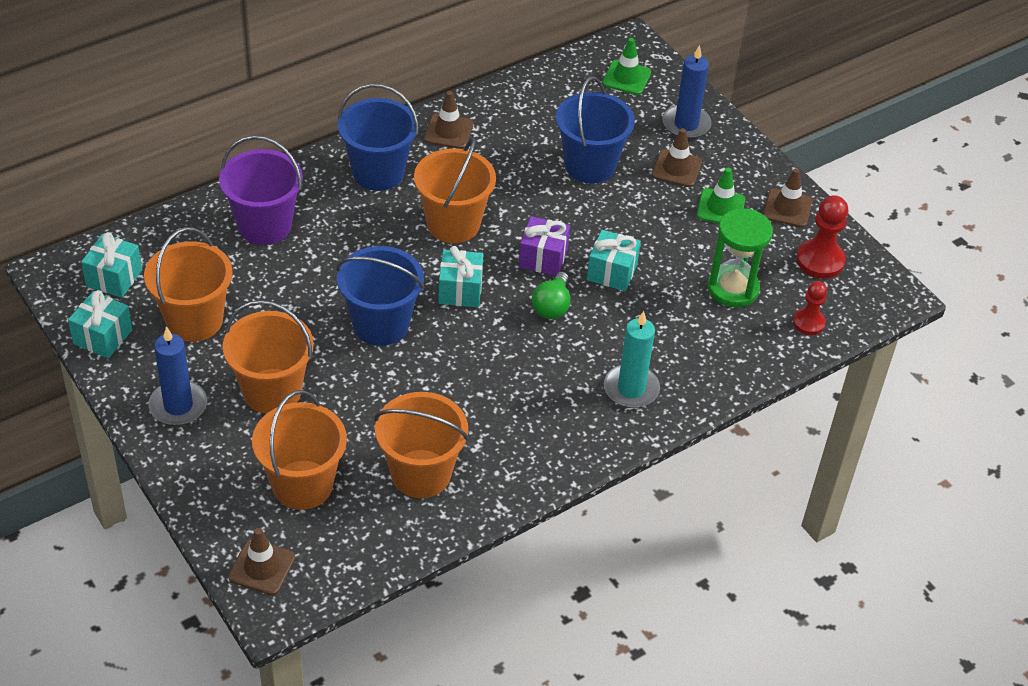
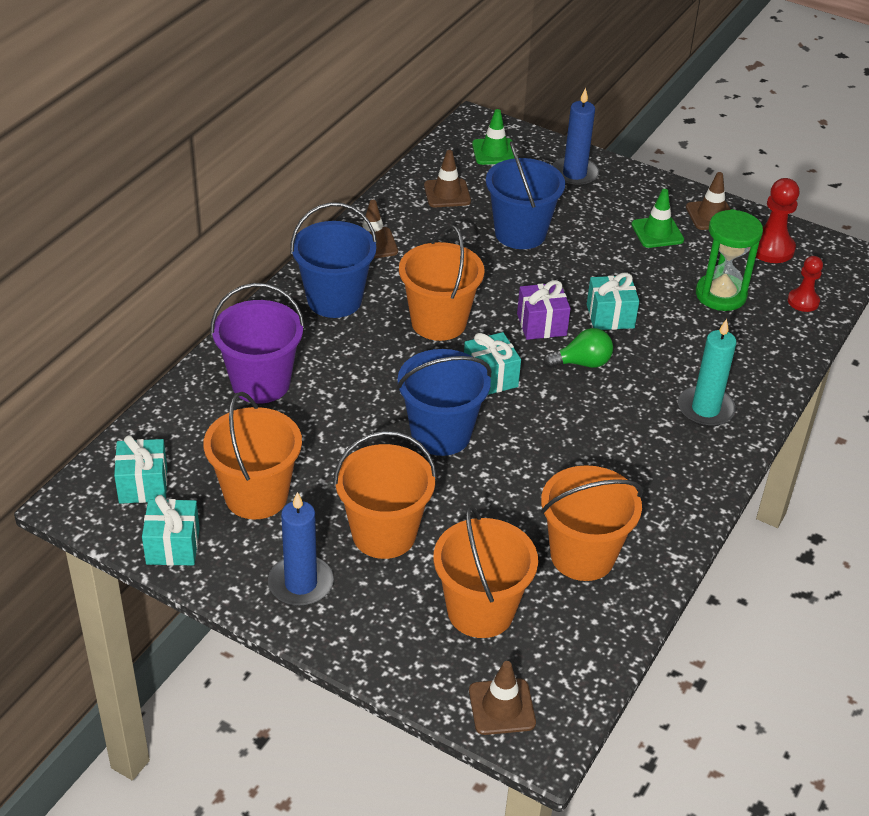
camera: 25 degrees left, 5 degrees down
(552, 306) = (582, 363): green light bulb -> green light bulb turned 90 degrees counterclockwise
(676, 168) = (595, 212): brown traffic cone -> brown traffic cone (447, 193)

